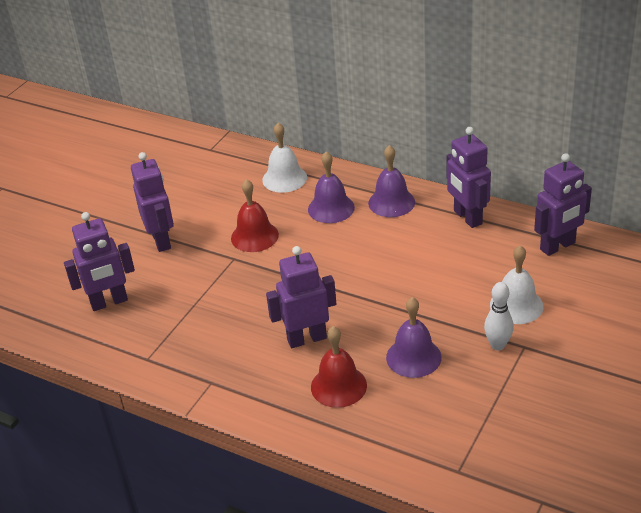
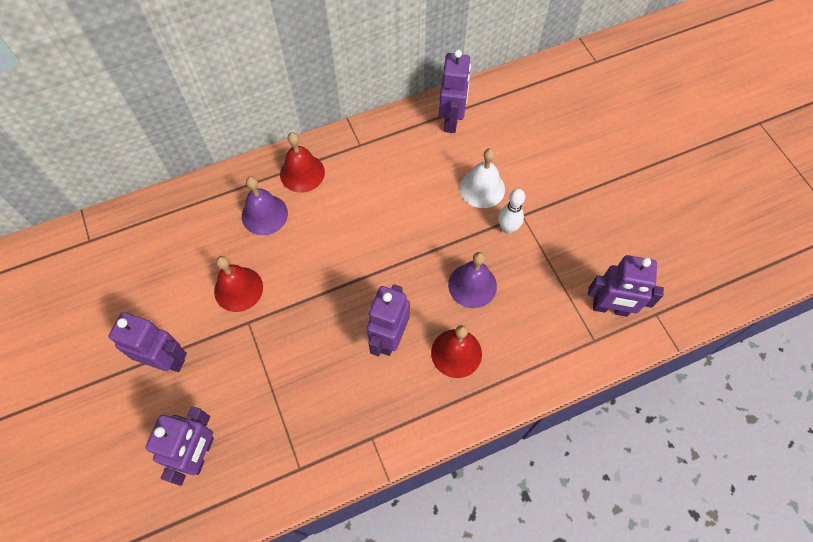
camera: 55 degrees left, 25 degrees up
(284, 178) = (192, 217): white bell -> none
(391, 202) = (302, 173): purple bell -> red bell
(467, 217) = (369, 143): purple robot -> purple robot (610, 308)

